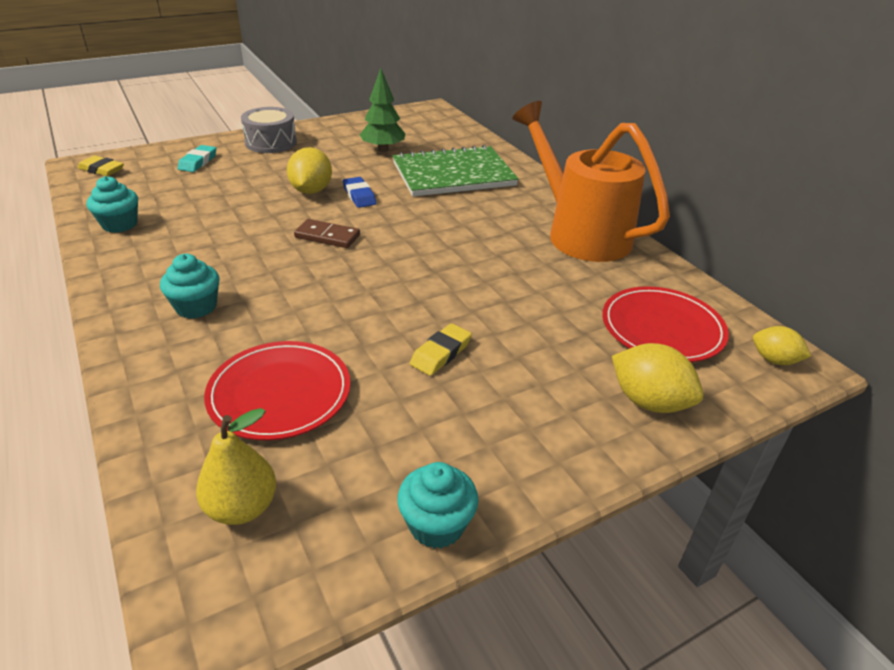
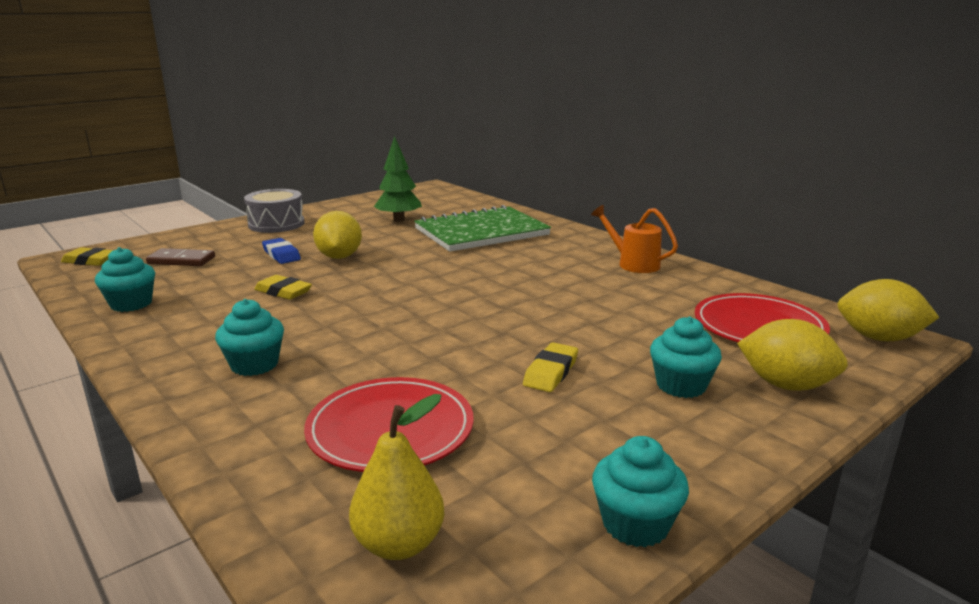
camera: 10 degrees left, 15 degrees down
(198, 162) = (201, 245): turquoise eraser -> none
(248, 227) = (283, 292): none -> yellow eraser
(327, 236) = (375, 291): brown domino -> brown domino (181, 260)
(359, 196) = (393, 256): blue eraser -> blue eraser (281, 255)
(550, 386) = (681, 385): none -> turquoise cupcake
(580, 233) = (633, 264): orange watering can -> orange watering can, size x0.48
(774, 360) = (878, 338): yellow lemon -> yellow lemon, size x1.59

